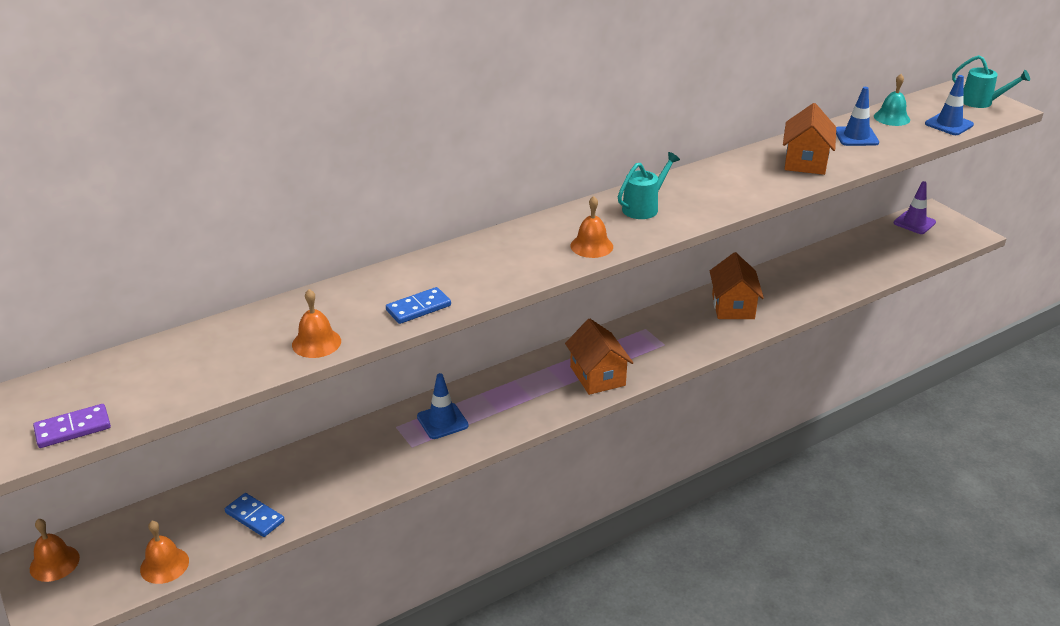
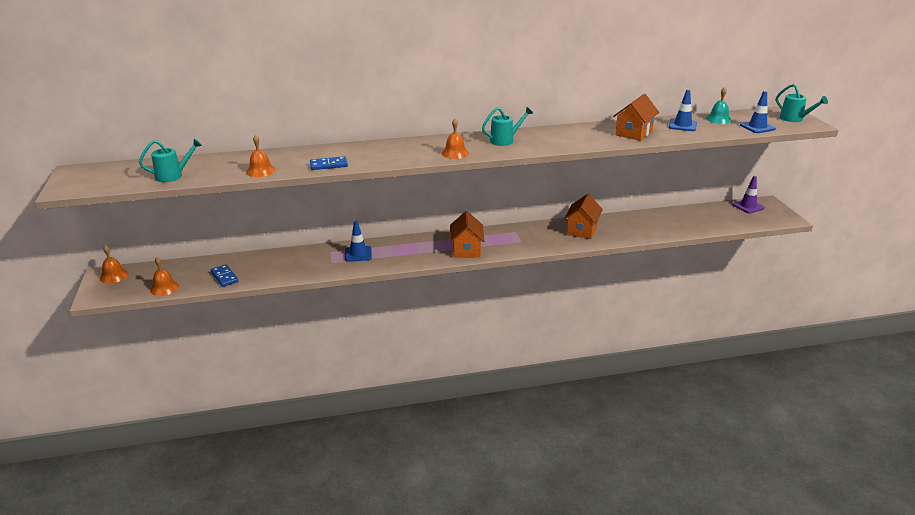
camera: 20 degrees right, 5 degrees down
(73, 429) = (111, 184): purple domino -> none
(172, 384) = (173, 176): none -> turquoise watering can

